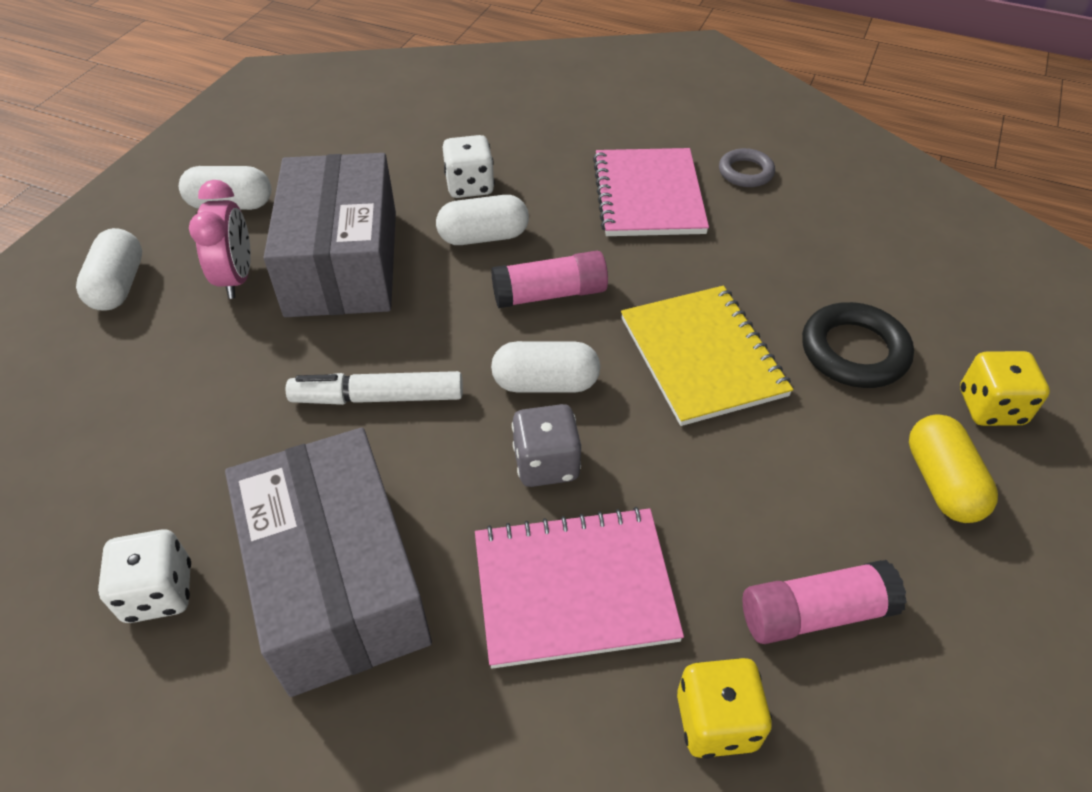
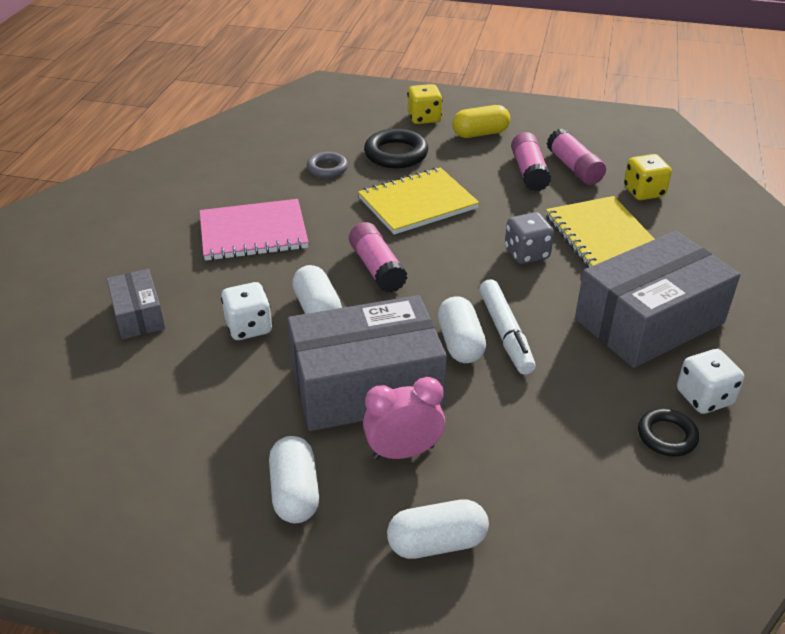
camera: 100 degrees left, 10 degrees down
(124, 519) = (667, 436): none -> black ring
(514, 118) = (138, 315): none -> grey box
(545, 383) = (463, 261): white capsule -> white capsule (460, 343)
(574, 588) = (602, 236): pink notebook -> yellow notebook
(745, 172) = (220, 191): grey ring -> grey ring (327, 168)
(797, 529) = (529, 172): none -> pink glue stick

